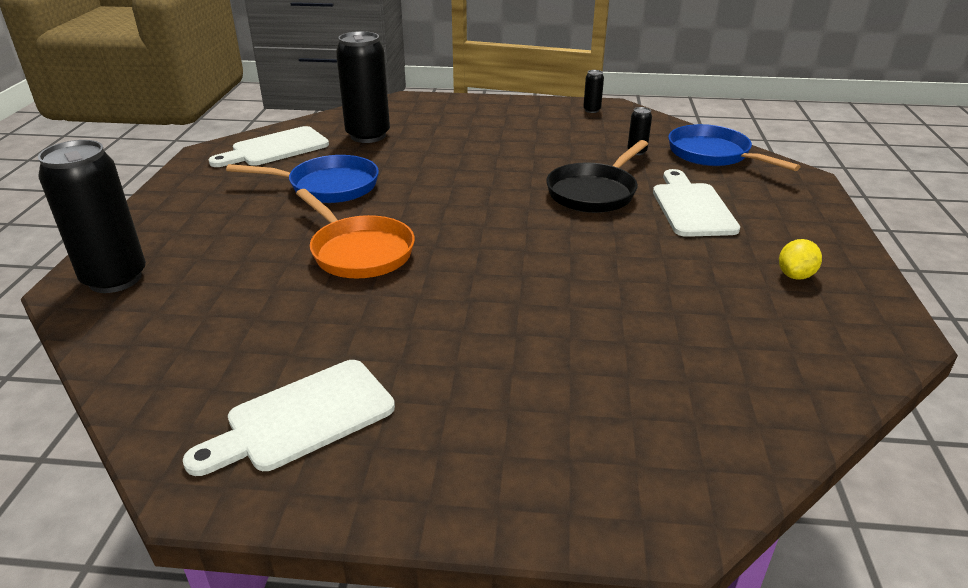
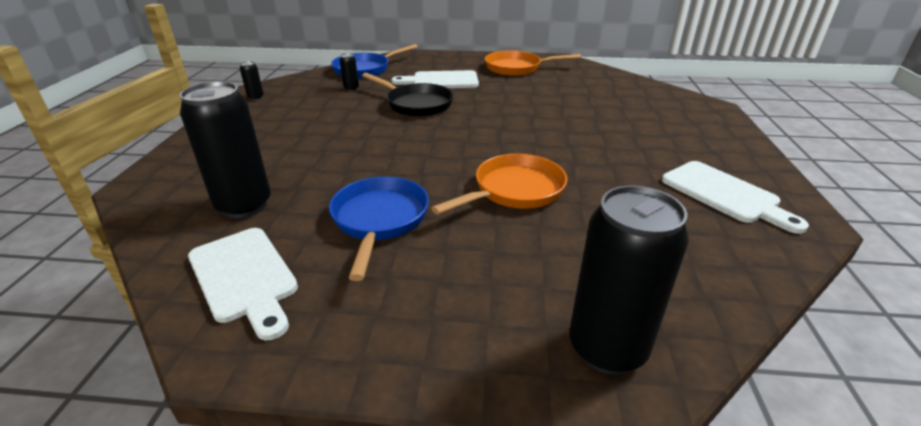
camera: 90 degrees left, 0 degrees up
(795, 275) = (517, 68): yellow lemon -> orange pan

